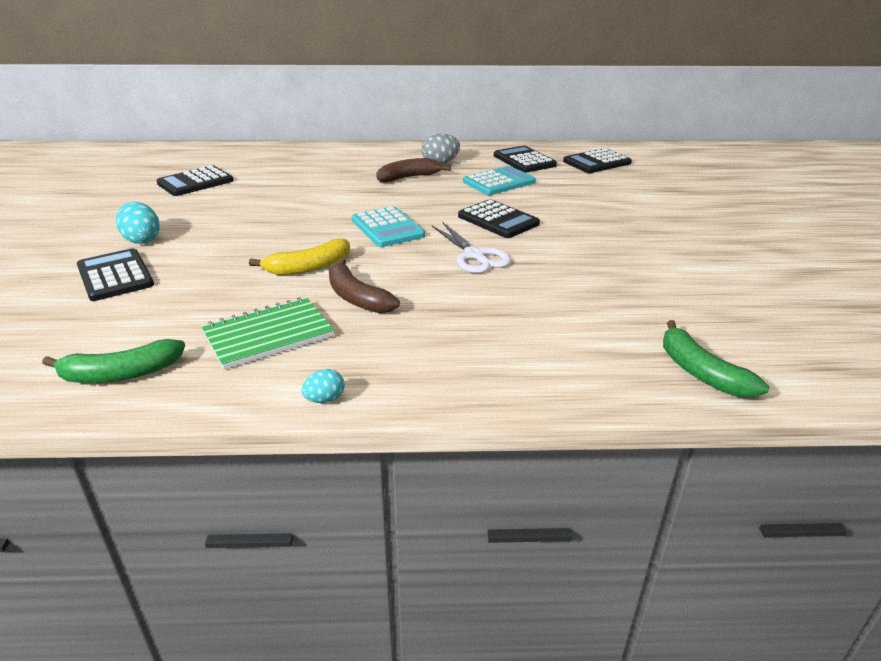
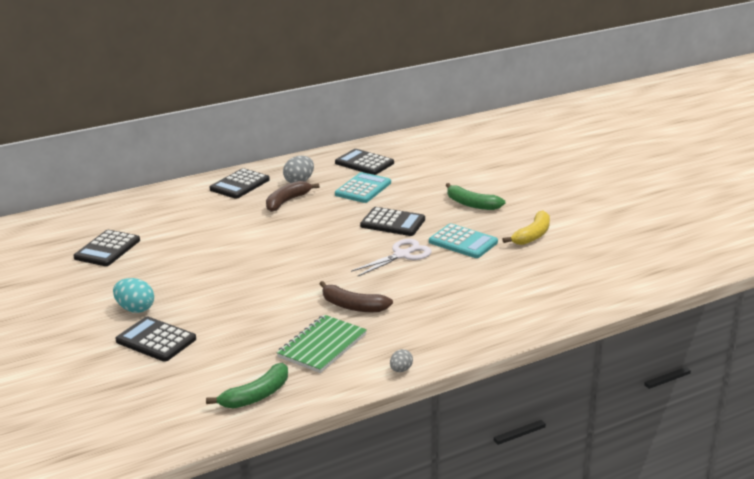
camera: 25 degrees left, 5 degrees down
(308, 267) = (294, 295): yellow banana -> yellow banana (532, 235)
(324, 399) = (401, 370): turquoise egg -> grey egg
(387, 228) = (318, 250): turquoise calculator -> turquoise calculator (463, 242)
(474, 256) = (402, 255): white scissors -> white scissors turned 75 degrees counterclockwise
(596, 162) = (422, 152): black calculator -> black calculator (239, 184)
(701, 372) = (594, 293): green banana -> green banana (471, 204)

